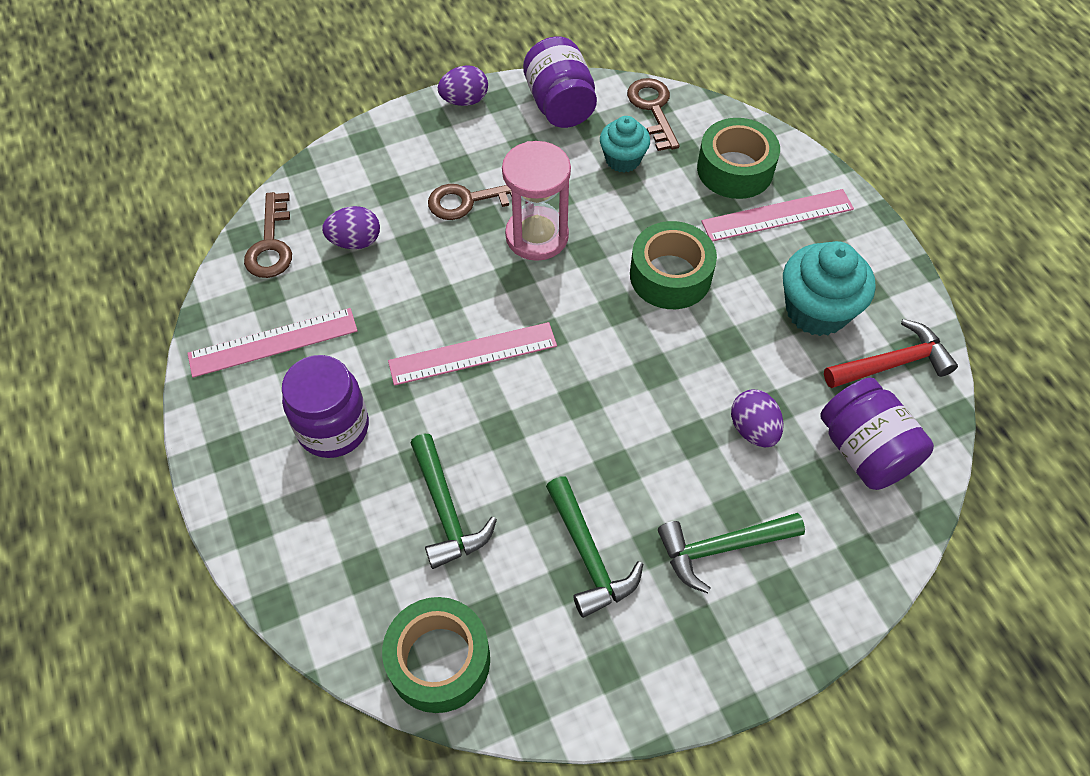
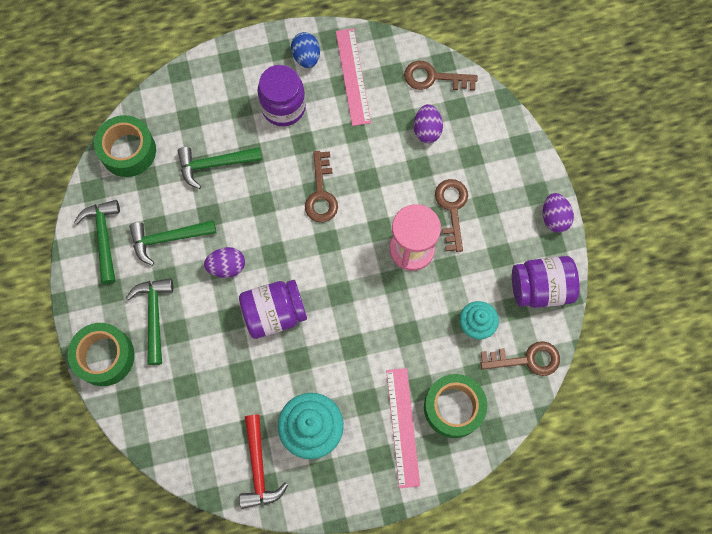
camera: 100 degrees right, 15 degrees up
(240, 411) = (306, 57): none -> blue egg
(473, 353) = (321, 193): pink ruler -> brown key
(609, 663) = (104, 238): none -> green hammer
(670, 275) = (361, 334): green tape -> green tape (104, 356)
(753, 429) = (228, 357): purple egg -> purple egg (227, 266)
(864, 451) = (197, 425): purple jar -> purple jar (274, 313)

